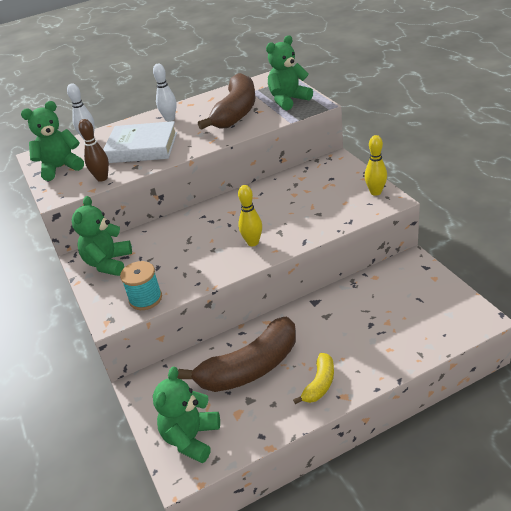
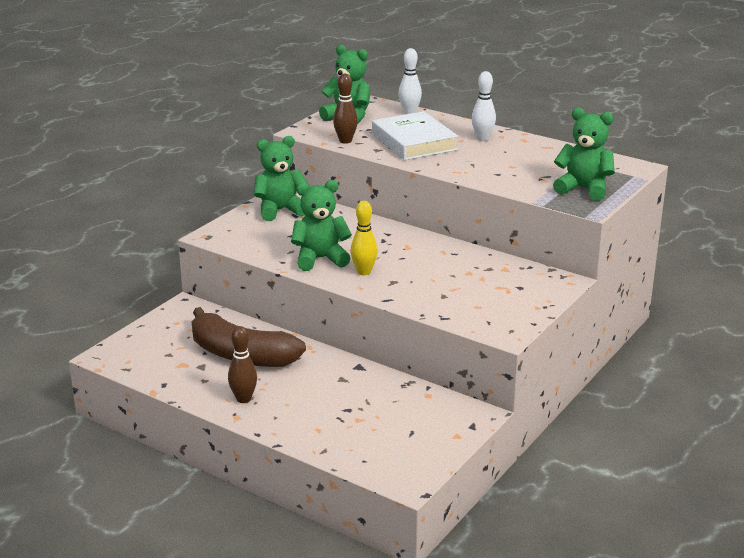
camera: 55 degrees right, 10 degrees down
(145, 299) = (244, 243): turquoise spool -> none
(191, 438) = (142, 350): green teddy bear -> green teddy bear (320, 259)
(236, 112) = (528, 168): brown banana -> none
(319, 384) = (243, 399): yellow banana -> brown bowling pin
(375, 192) = (514, 321): yellow bowling pin -> none

